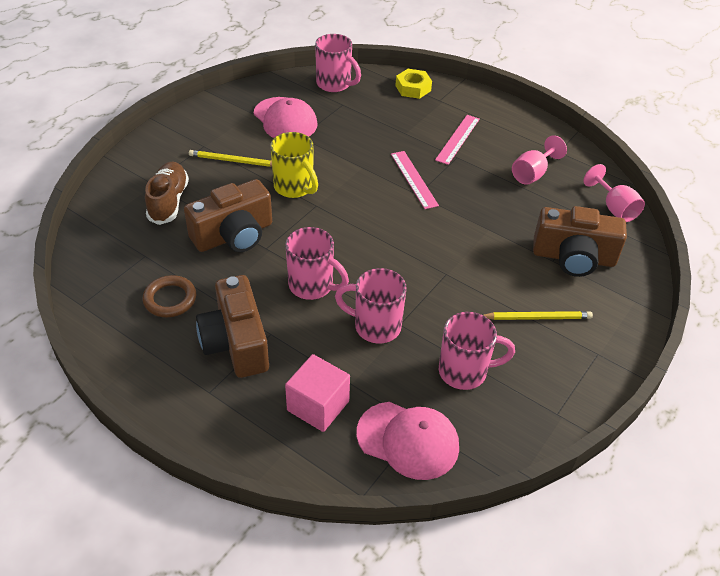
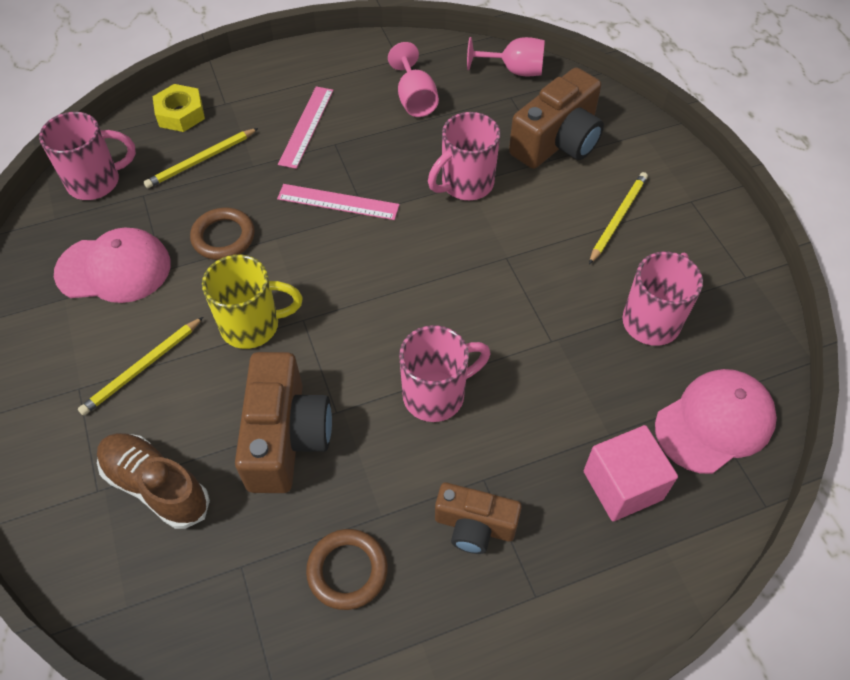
camera: 55 degrees left, 10 degrees up
(236, 342) = (474, 526): brown camera -> brown camera, size x0.61
(343, 147) = (223, 237): none -> brown ring
(375, 326) = (540, 366): pink mug -> pink mug (465, 184)
(388, 112) = (201, 160): none -> yellow pencil
(457, 139) = (306, 126): pink ruler -> pink ruler turned 45 degrees clockwise

